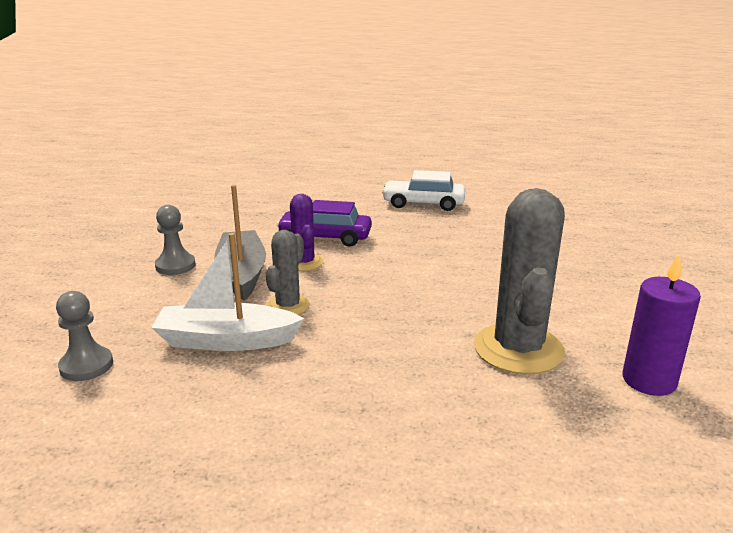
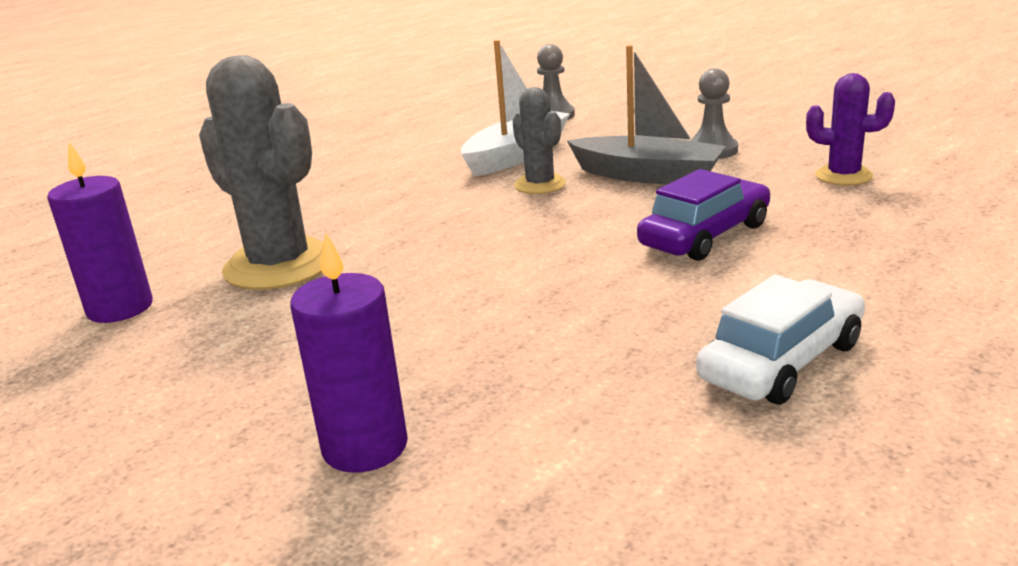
camera: 130 degrees right, 0 degrees up
(304, 263) = (636, 208): purple cactus -> purple cactus (843, 176)
(583, 248) = (365, 447): none -> purple candle

